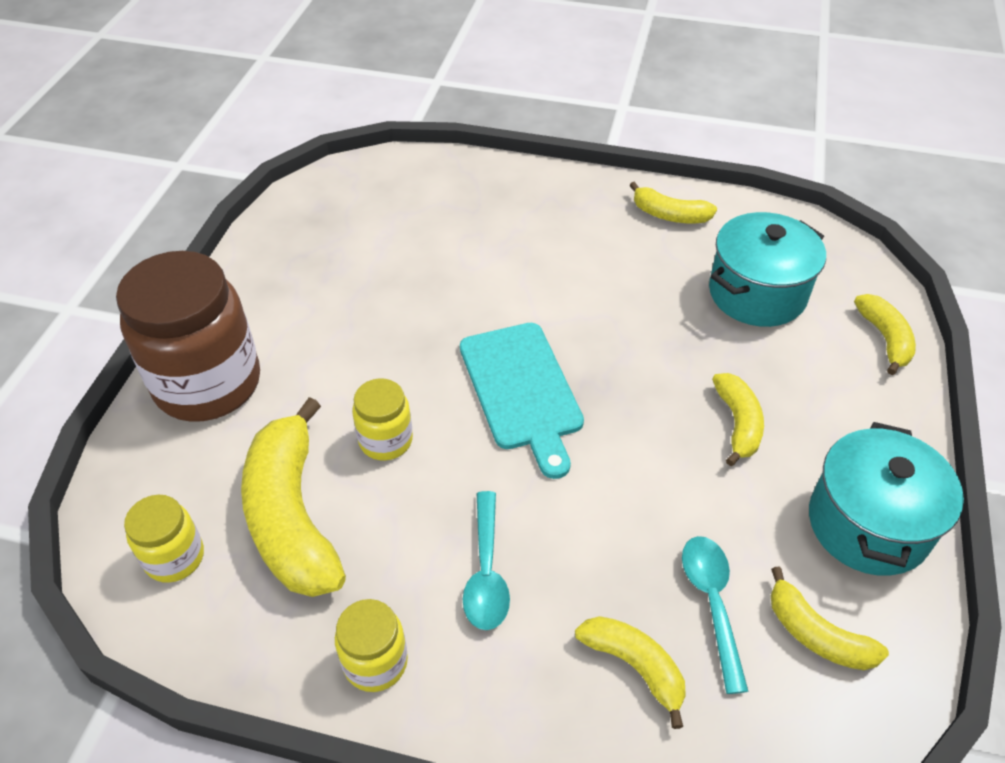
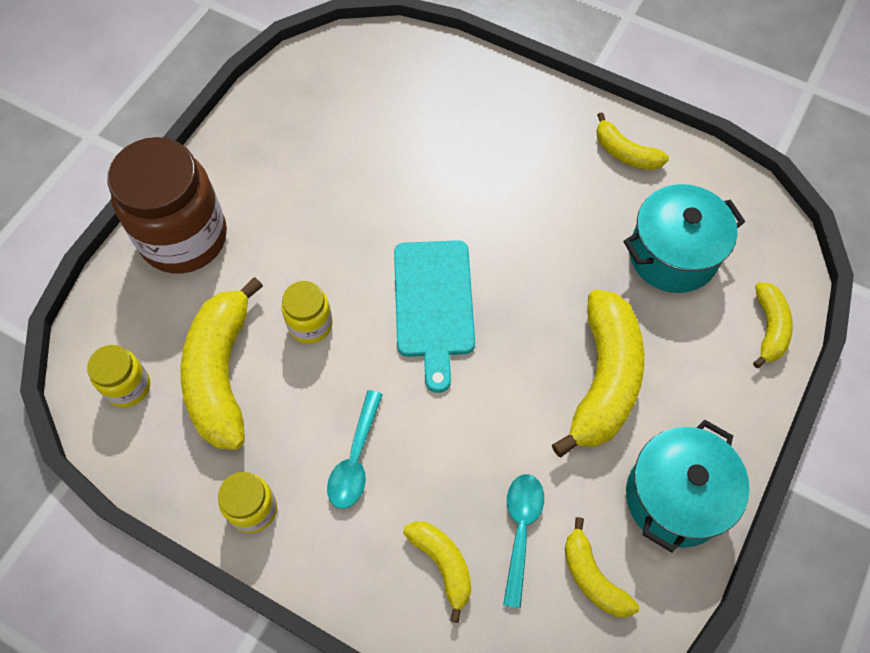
camera: 15 degrees right, 15 degrees up
(737, 423) = (603, 379): yellow banana -> yellow banana, size x1.88

